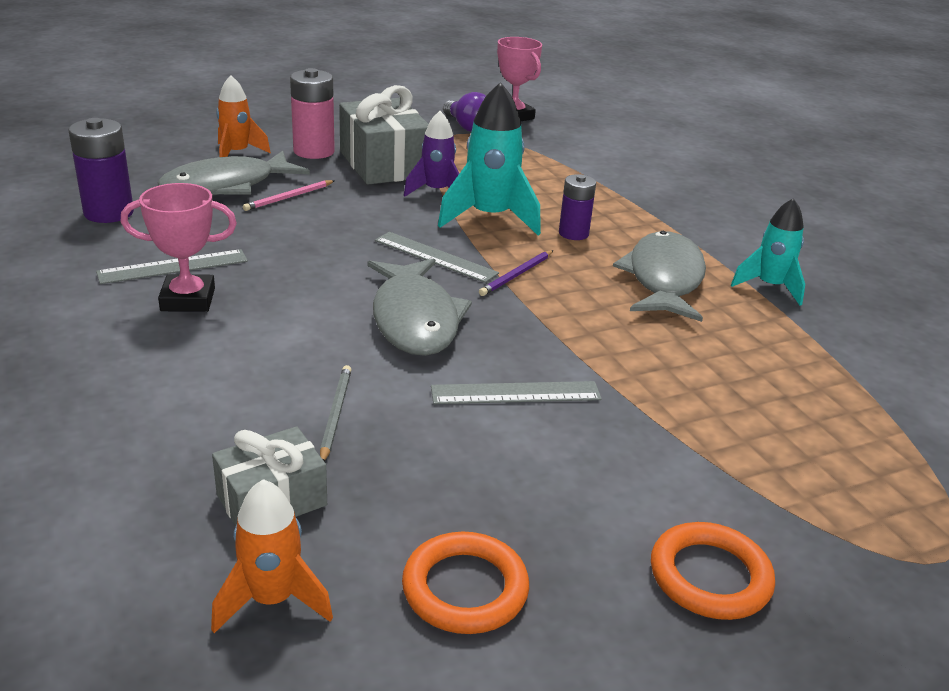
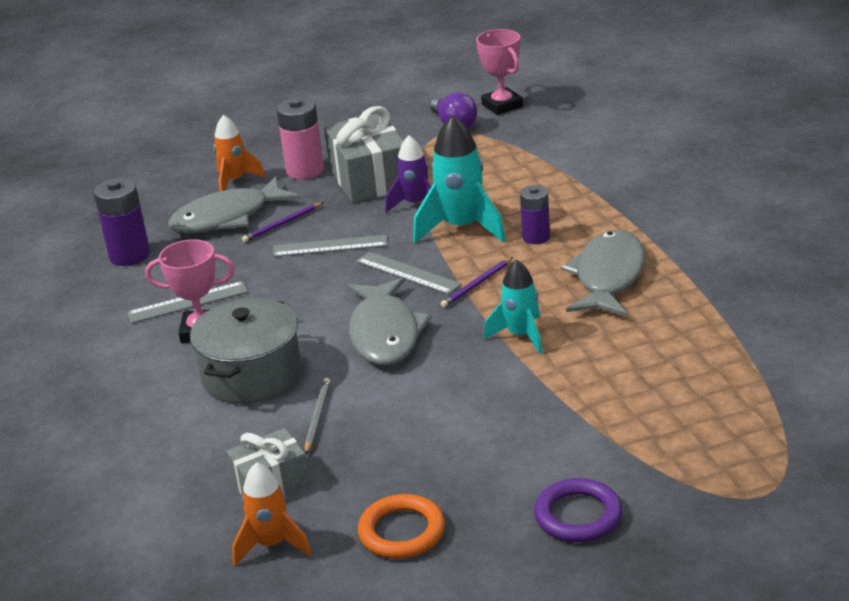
camera: 10 degrees right, 0 degrees up
(249, 355) = (252, 375): none -> grey pot
(289, 197) = (282, 224): pink pencil -> purple pencil
(516, 393) = (459, 390): grey ruler -> grey ruler (330, 246)
(710, 576) = (578, 515): orange ring -> purple ring
(770, 287) = (704, 276): turquoise rocket -> turquoise rocket (521, 336)

